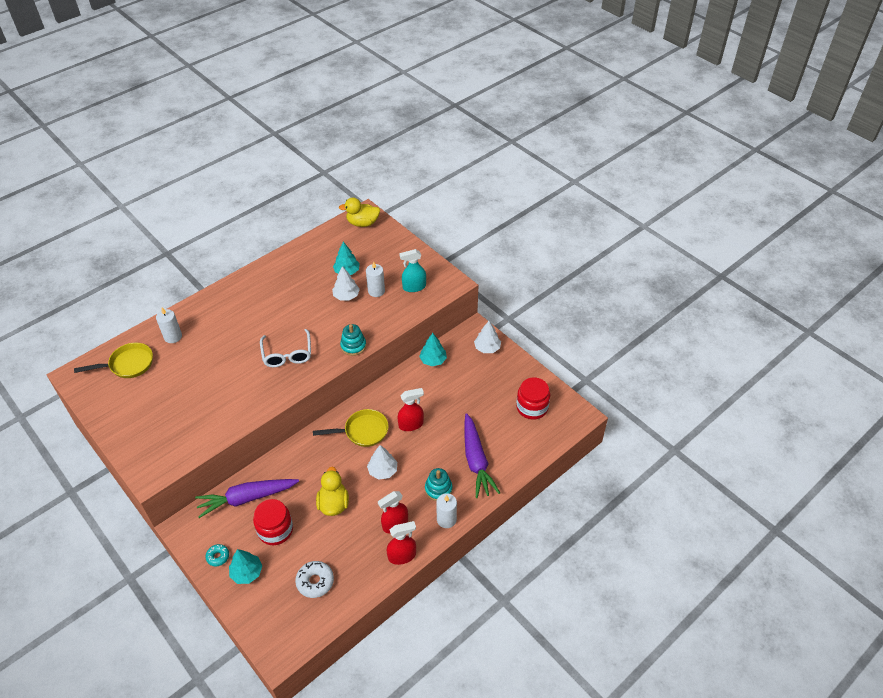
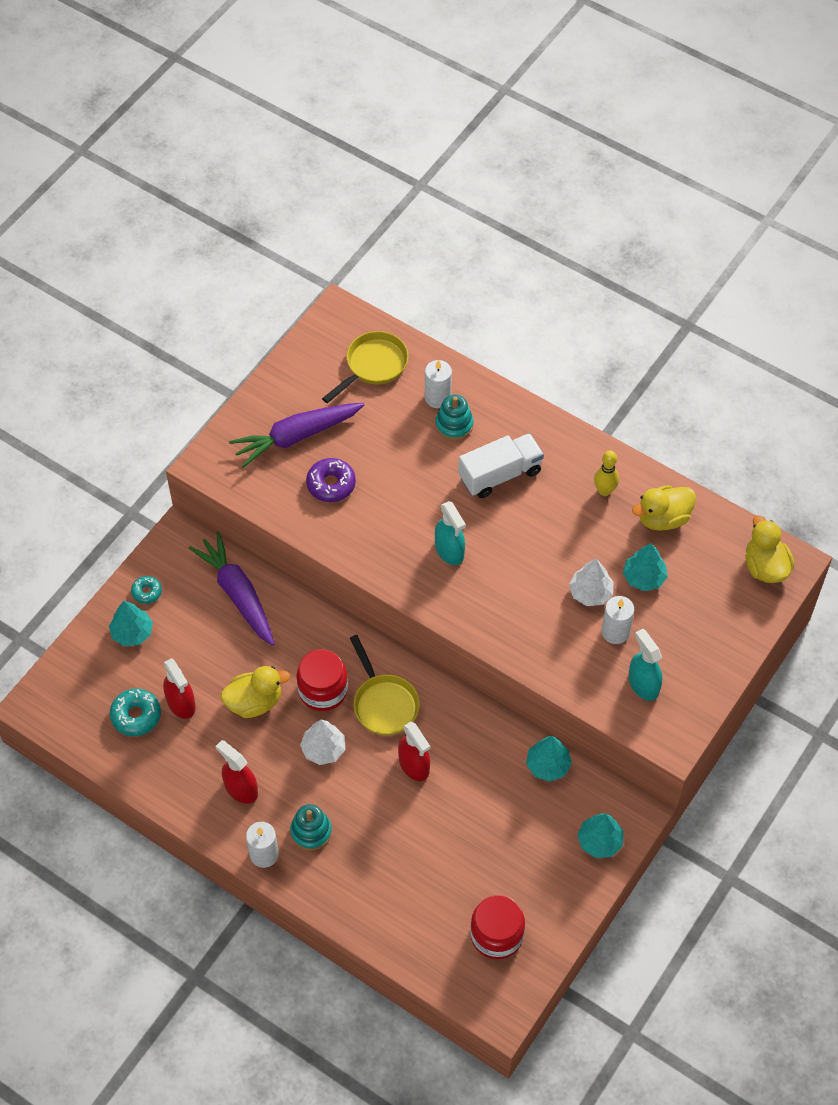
camera: 75 degrees right, 10 degrees up
(128, 364) = (373, 366): yellow pan -> yellow pan turned 105 degrees counterclockwise
(206, 405) = (331, 484): none -> purple donut
(246, 318) = (500, 474): none -> white truck
(275, 530) = (199, 644): red jar -> red jar (323, 690)
(282, 275) = (604, 491): none -> yellow bowling pin
(287, 354) = (449, 551): white glasses -> turquoise spray bottle
(313, 255) = (663, 518): none -> yellow duck
(315, 582) = (136, 716): white donut -> turquoise donut
(353, 346) = (491, 633): turquoise stacking toy -> turquoise stacking toy (454, 424)
(402, 556) = (195, 811): red spray bottle -> red spray bottle (181, 703)
(476, 461) = (373, 872): purple carrot -> purple carrot (296, 437)
(487, 348) = (599, 841): white tree -> turquoise tree

